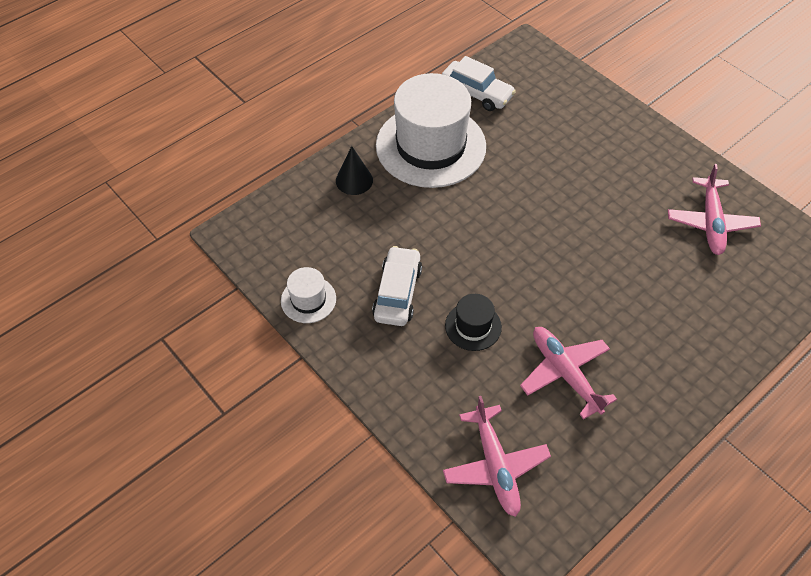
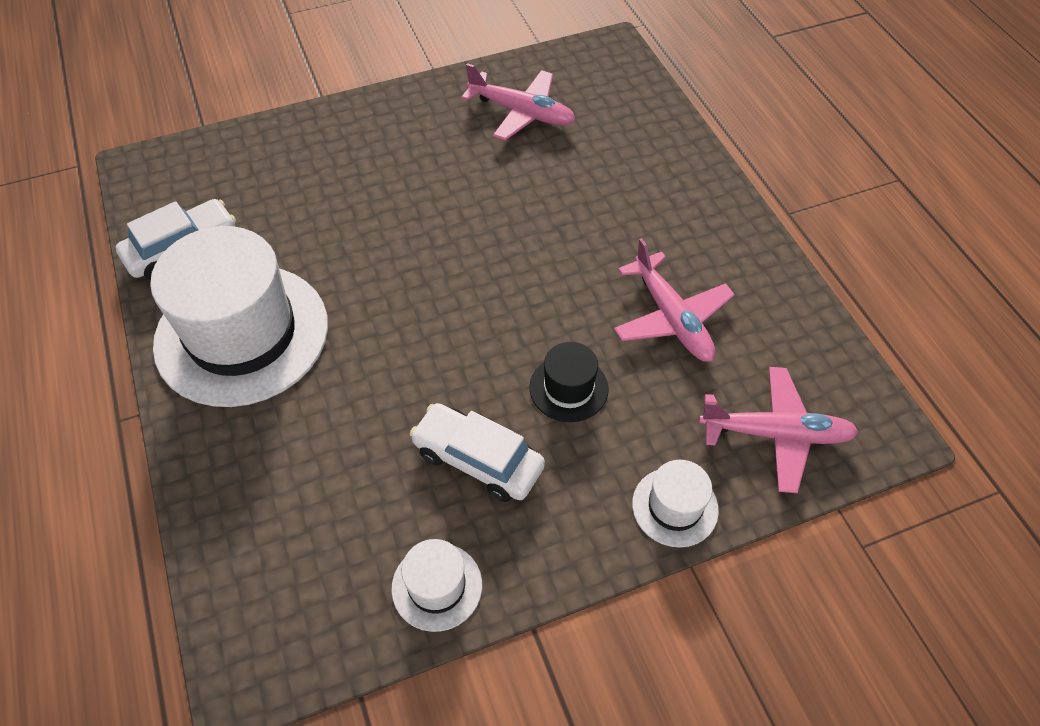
camera: 70 degrees left, 0 degrees up
(354, 180) = (245, 453): black cone -> none
(410, 413) = (675, 507): none -> white hat
(565, 373) = (671, 317): pink plane -> pink plane turned 105 degrees counterclockwise

